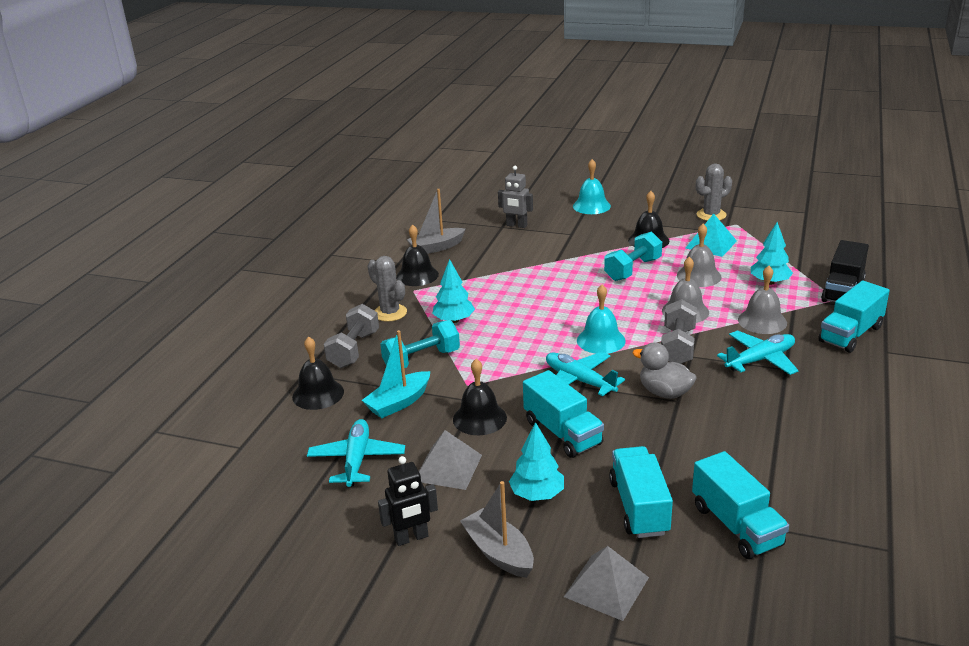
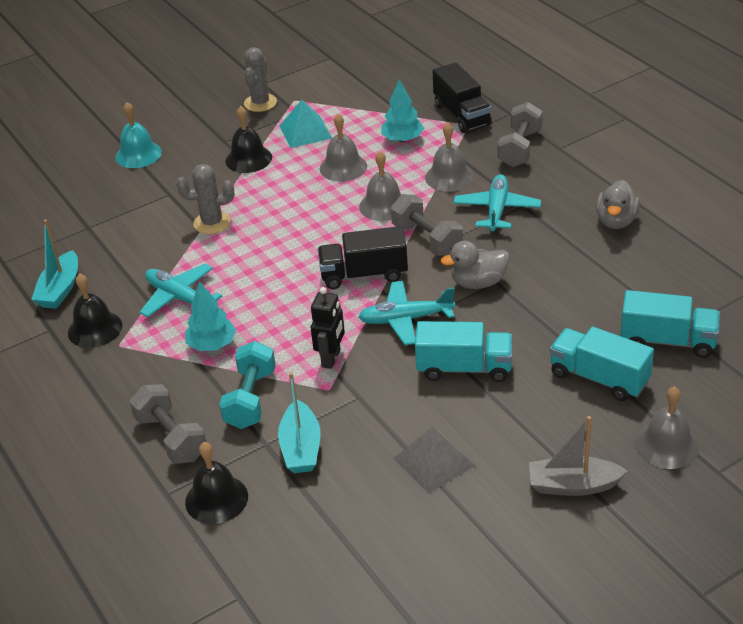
camera: 50 degrees left, 10 degrees up
(357, 460) = (356, 517): turquoise plane -> turquoise plane (179, 298)
(390, 313) = (138, 381): grey cactus -> grey cactus (212, 223)
(411, 538) = (503, 531): black robot -> black robot (331, 358)
(436, 247) = (60, 289): grey boat -> turquoise boat
(479, 418) = (387, 407): black bell -> none
(516, 225) = (100, 217): grey robot -> none
(537, 494) = (526, 426): turquoise tree -> none
(601, 340) = (364, 274): turquoise bell -> black truck
(606, 586) = (667, 445): grey pyramid -> grey bell
(633, 269) = (282, 195): turquoise dumbbell -> none
(844, 424) = (616, 221): none -> grey duck
(850, 334) = (520, 148): turquoise truck -> grey dumbbell

